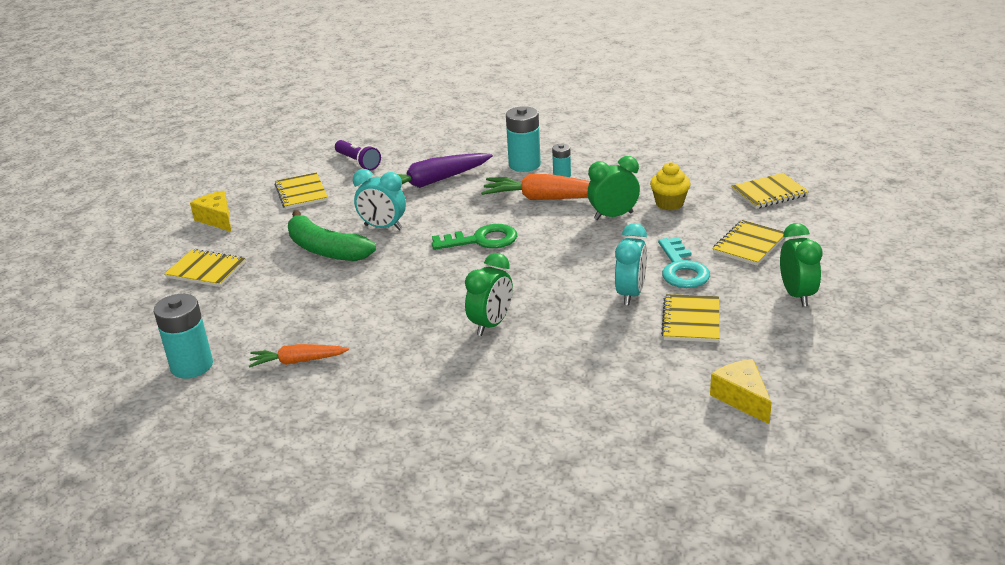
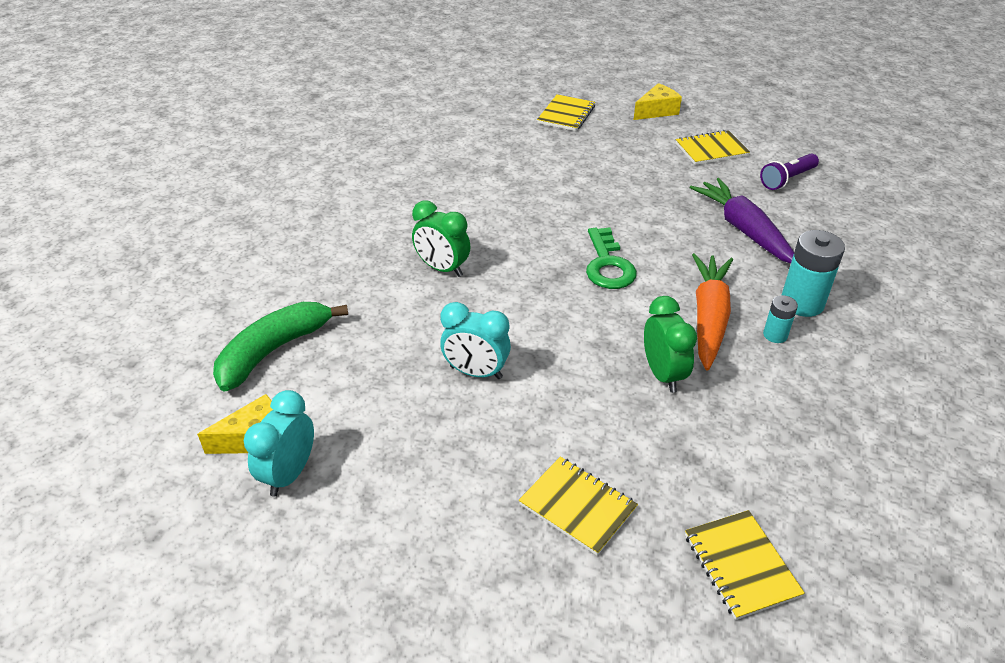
camera: 90 degrees right, 10 degrees up
(192, 366) = (427, 123): turquoise battery -> none
(298, 361) = (417, 167): orange carrot -> none
(325, 249) = (596, 170): green banana -> green banana (273, 351)
(383, 227) = (638, 200): turquoise clock -> turquoise clock (289, 474)
(669, 203) = (700, 435): yellow cupcake -> none
(682, 269) = (524, 425): turquoise key -> none
(691, 320) = (409, 417): yellow notebook -> none
(797, 295) = (440, 535): green clock -> none

